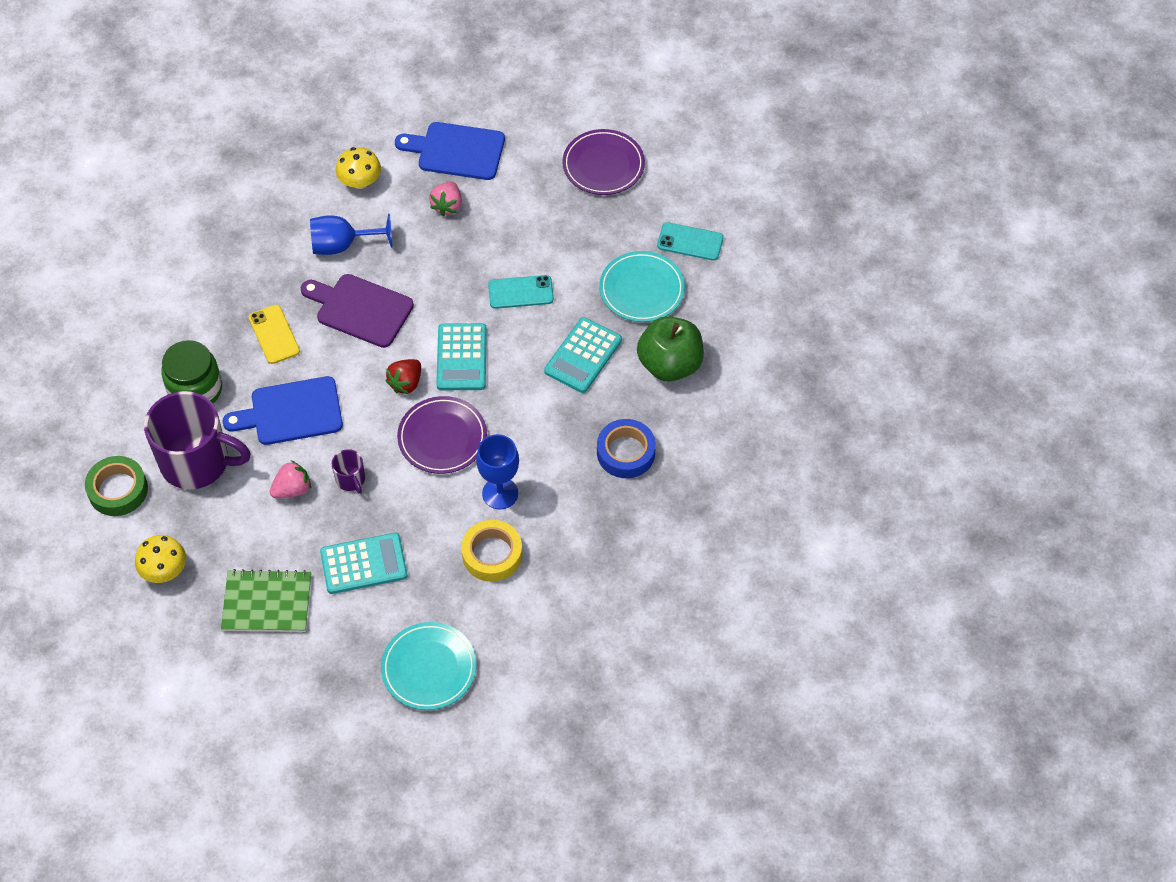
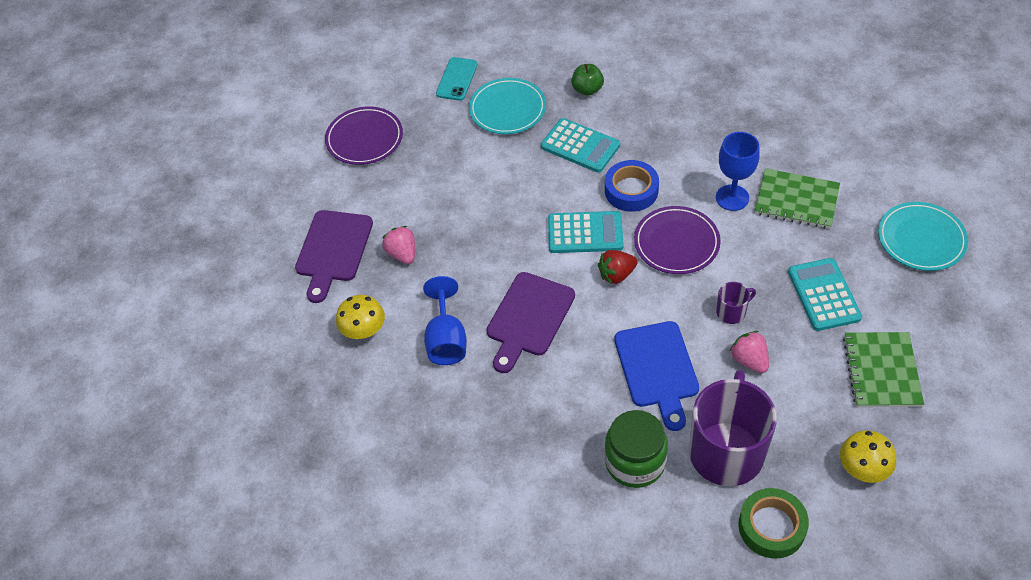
camera: 85 degrees left, 5 degrees down
(274, 334) = (561, 393): yellow phone -> none
(406, 383) = (616, 275): red strawberry -> red strawberry turned 120 degrees clockwise
(447, 206) = (402, 254): pink strawberry -> pink strawberry turned 135 degrees counterclockwise
(456, 151) = (333, 250): blue cutting board -> purple cutting board
(492, 554) = (796, 200): yellow tape -> green notebook
(520, 292) = (509, 192): turquoise phone -> none
(626, 452) = (680, 115): blue tape -> blue tape (631, 190)
(670, 364) = (587, 89): green apple -> green apple, size x0.55

